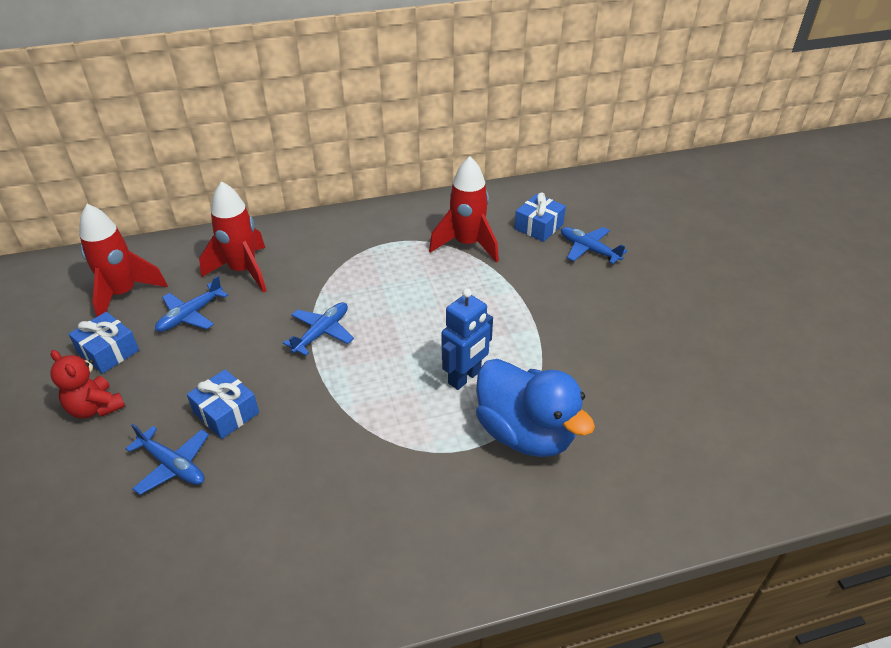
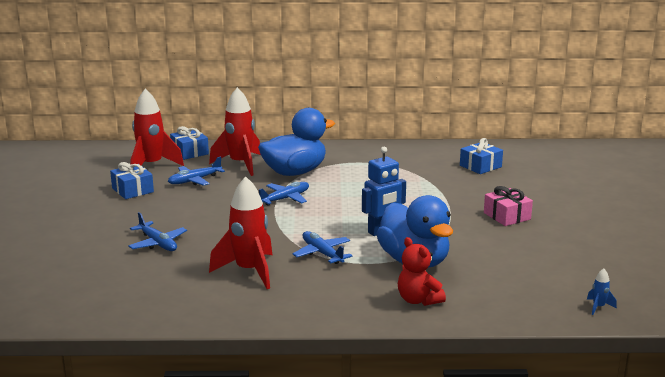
camera: 15 degrees right, 20 degrees down
(95, 407) = (116, 213): red teddy bear -> red teddy bear (418, 300)
(226, 413) = (202, 226): blue gift -> blue gift (190, 152)
(318, 276) = (295, 172): none -> blue duck
(467, 244) = (417, 169): red rocket -> red rocket (249, 271)
(589, 250) = (516, 182): blue plane -> blue plane (322, 253)
(602, 317) = (507, 216): none -> pink gift
(773, 480) = (598, 307): none -> blue rocket

